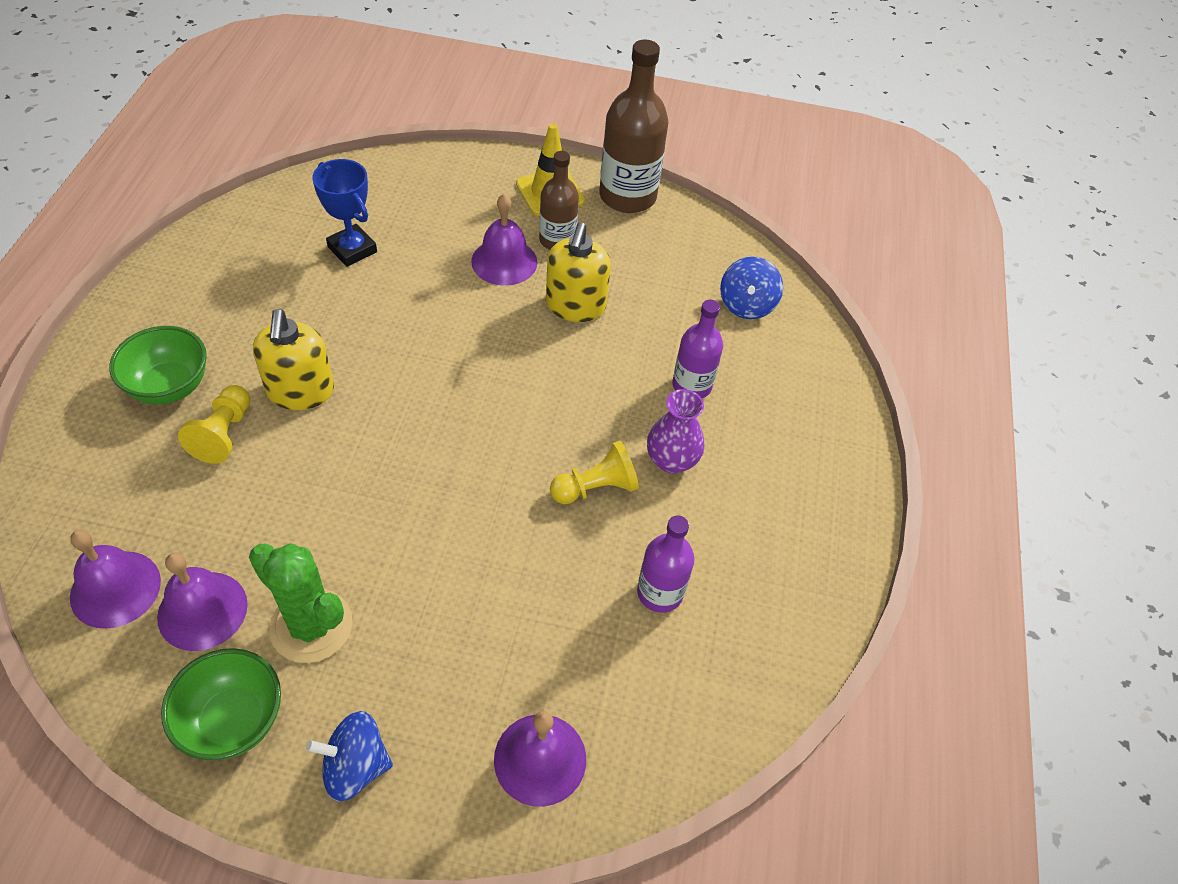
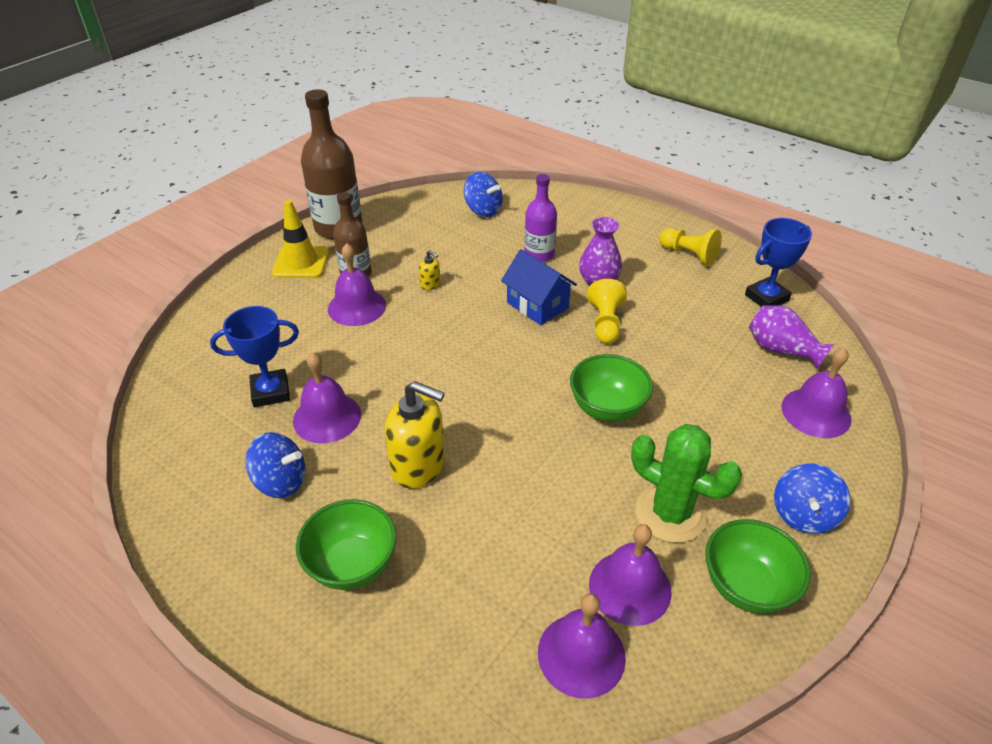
camera: 60 degrees left, 10 degrees down
(224, 434) = (437, 532): yellow pawn -> yellow pawn (689, 255)
(246, 302) = (281, 481): none -> blue spinning top
(311, 626) = (670, 513): green cactus -> green cactus turned 60 degrees clockwise
(336, 301) = (327, 417): none -> purple bell
(448, 527) = (607, 408): none -> green bowl
(575, 306) = (430, 284): yellow soap dispenser -> yellow soap dispenser, size x0.45
(593, 412) = (537, 305): none -> blue house
(647, 698) = (781, 350): none -> purple vase
(660, 592) = (703, 320): purple bottle -> none
(753, 662) = (766, 298): none -> blue trophy

